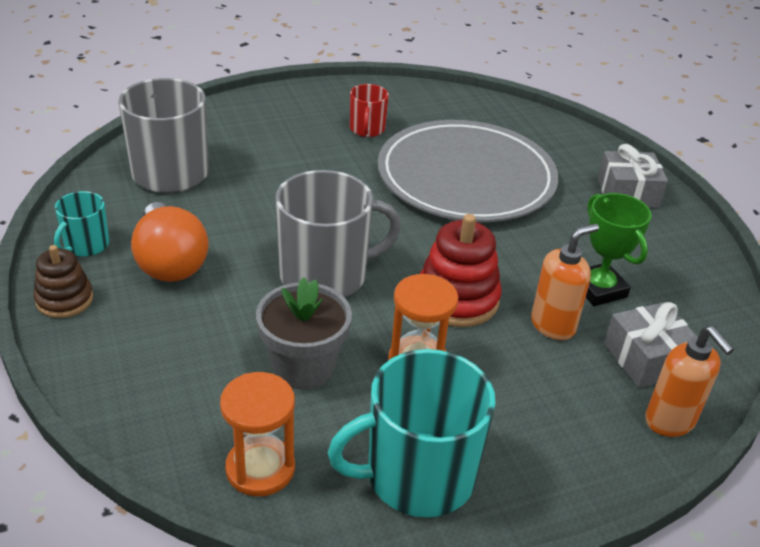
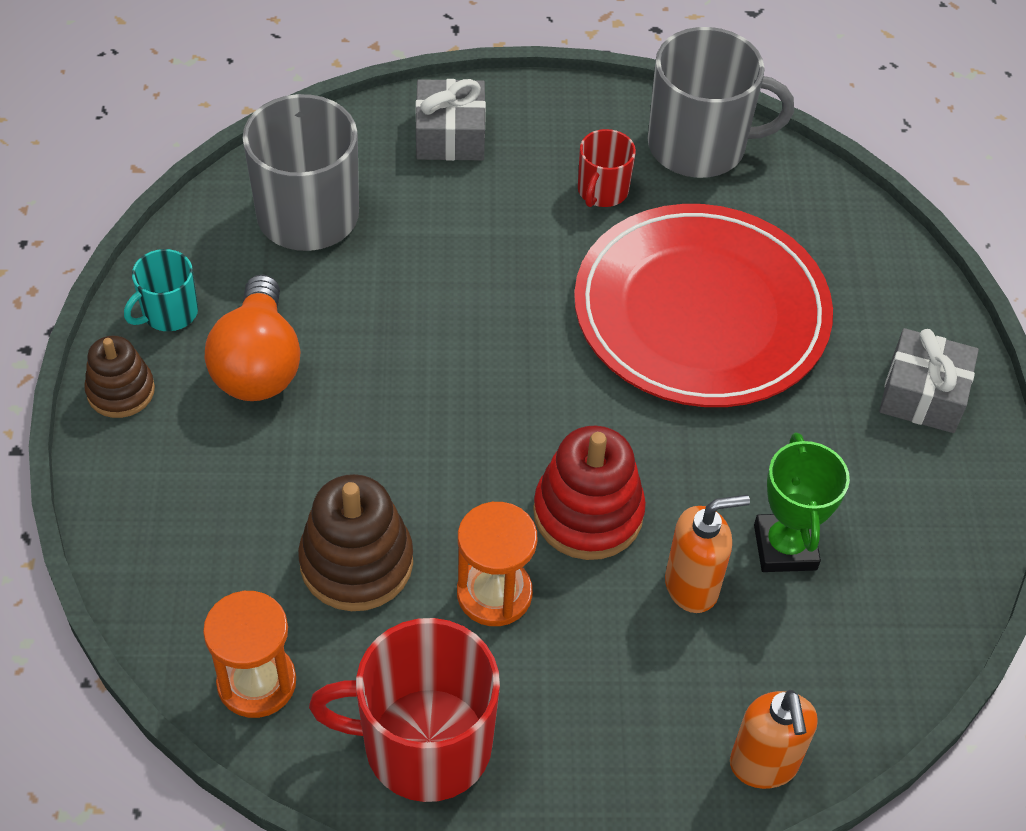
camera: 20 degrees right, 15 degrees up
(303, 367) = (356, 562): grey flower pot -> brown stacking toy
(325, 275) = (439, 432): grey mug -> grey mug (699, 145)
(417, 475) = (424, 744): turquoise mug -> red mug
(466, 177) = (701, 312): grey plate -> red plate
(647, 358) = (788, 669): grey gift -> grey gift (450, 135)

